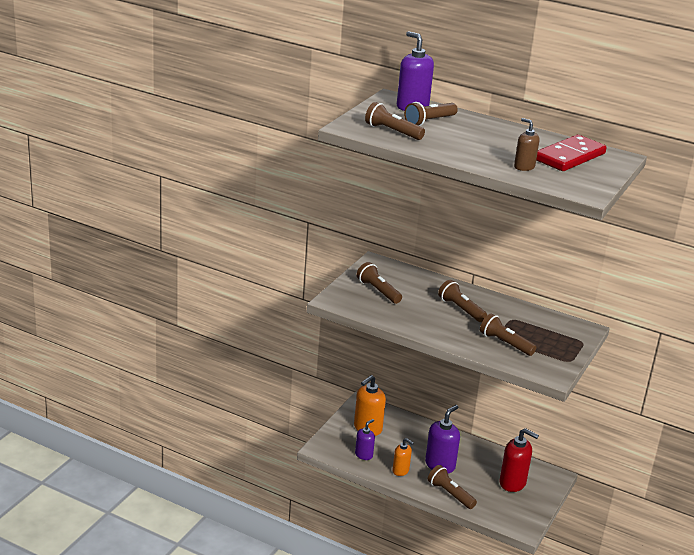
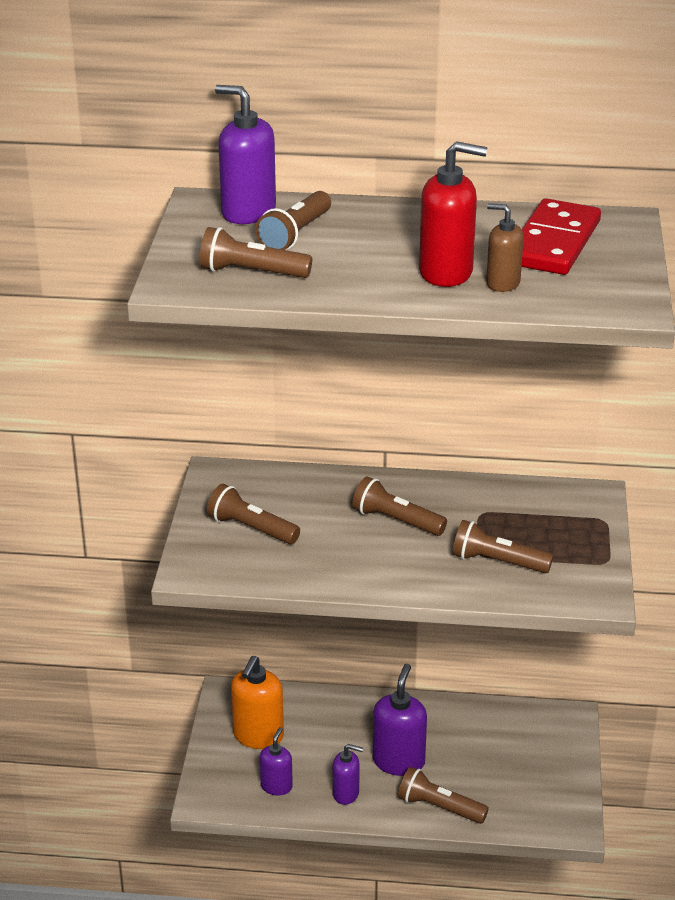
camera: 20 degrees left, 5 degrees up
(400, 471) = (346, 793): orange soap dispenser -> purple soap dispenser
(512, 483) = (517, 753): red soap dispenser -> red soap dispenser (446, 272)

